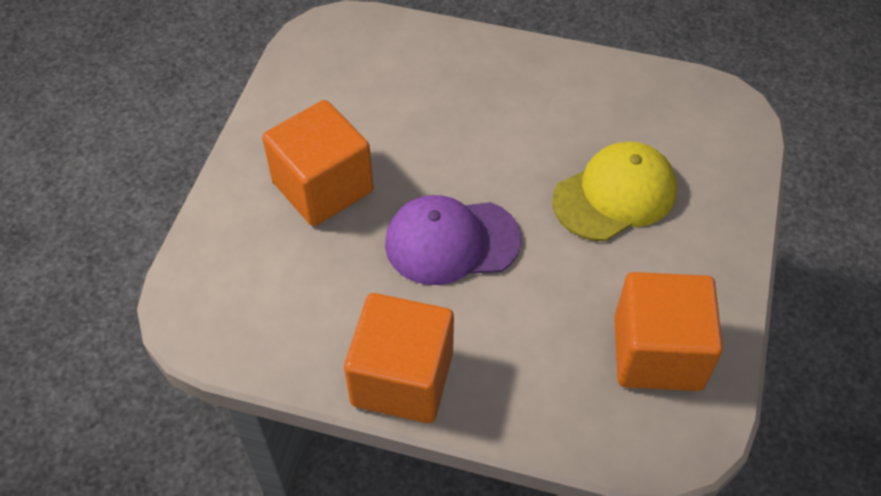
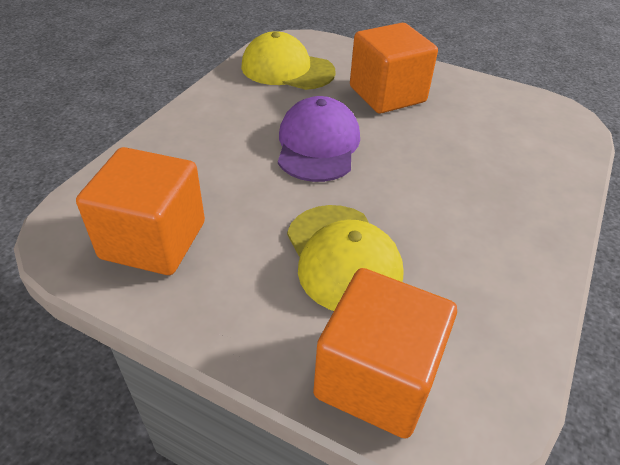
camera: 100 degrees right, 10 degrees down
(281, 308) = (287, 69): none -> yellow cap
(402, 378) = (209, 106): orange cube -> orange cube (376, 378)

